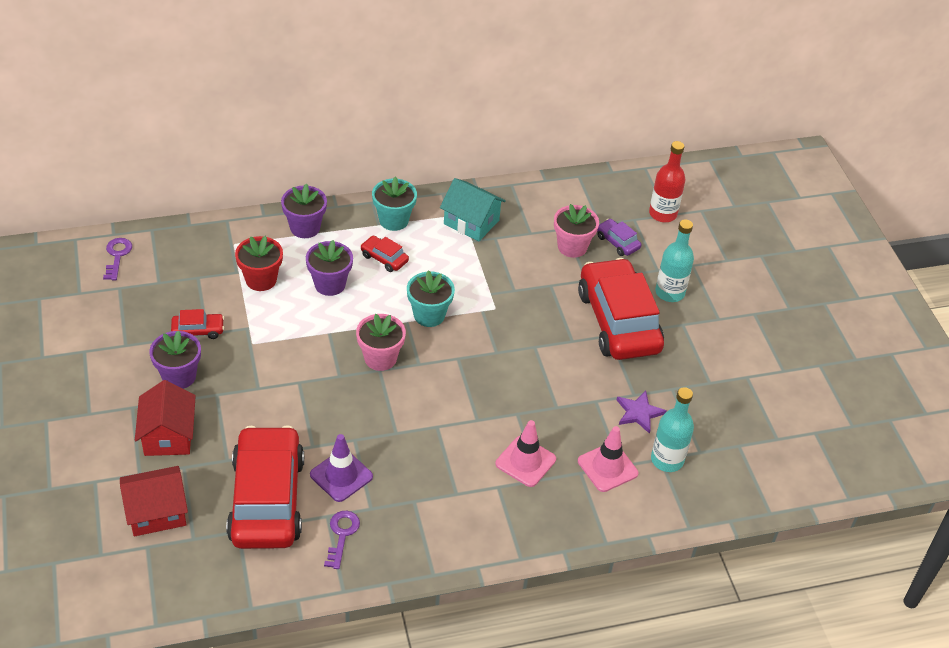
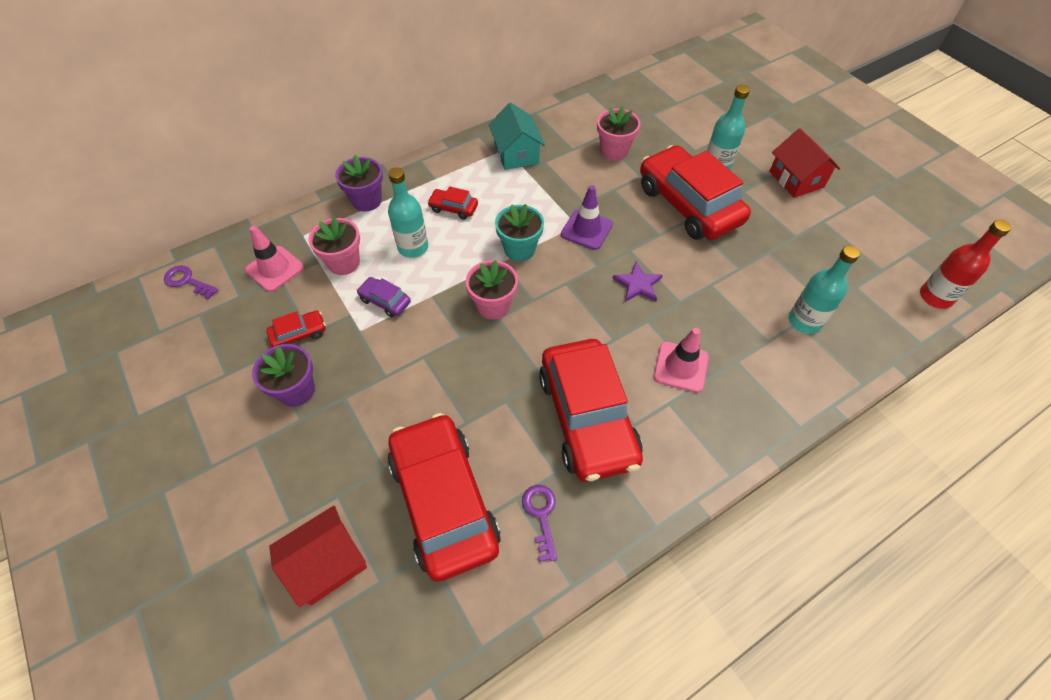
camera: 15 degrees left, 10 degrees up
(117, 256) = (187, 281): purple key -> purple key turned 45 degrees counterclockwise
(168, 435) = (308, 462): red house -> red house (796, 179)
(261, 280) = (344, 262): red flower pot -> pink flower pot
(330, 284) = (413, 247): purple flower pot -> turquoise bottle
(341, 476) = (510, 445): purple traffic cone -> purple traffic cone (586, 229)
(393, 220) = (446, 171): turquoise flower pot -> none
(419, 475) = (587, 417): none -> red car
(471, 222) = (516, 153): turquoise house -> turquoise house turned 60 degrees clockwise
(607, 467) = (757, 347): pink traffic cone -> pink traffic cone (275, 269)
(617, 242) = (649, 136): purple car -> purple car (385, 301)
(639, 413) = (754, 284): purple star -> purple star (637, 284)
(662, 214) = (672, 103): red bottle -> red bottle (935, 297)

